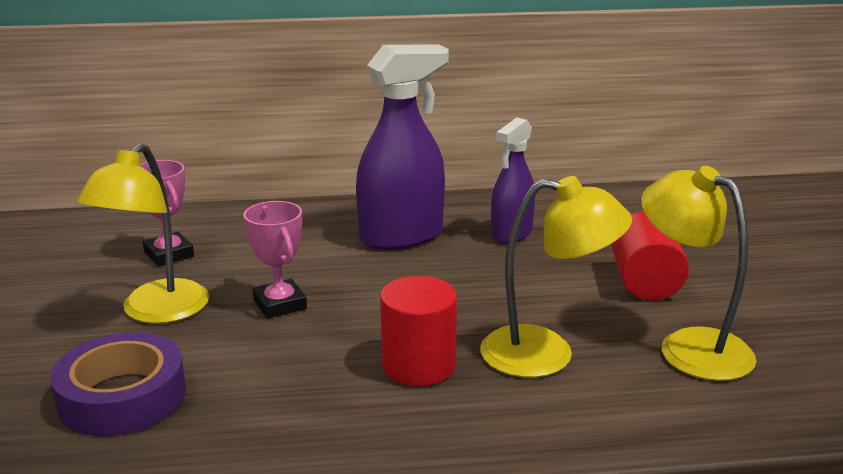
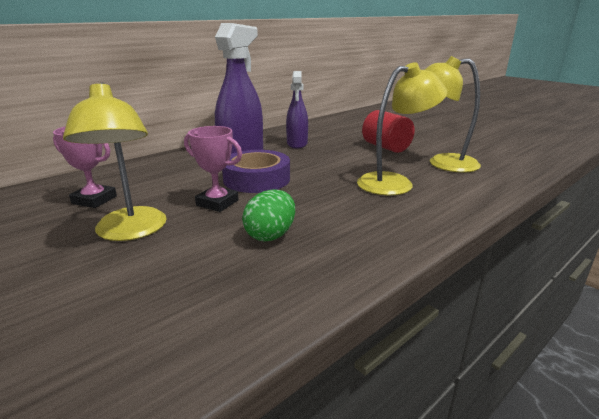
camera: 35 degrees left, 0 degrees up
(122, 397) = (177, 288): purple tape -> purple tape (256, 179)
(277, 372) = (270, 235): none -> green egg
(418, 365) = (344, 205): red cylinder -> none

